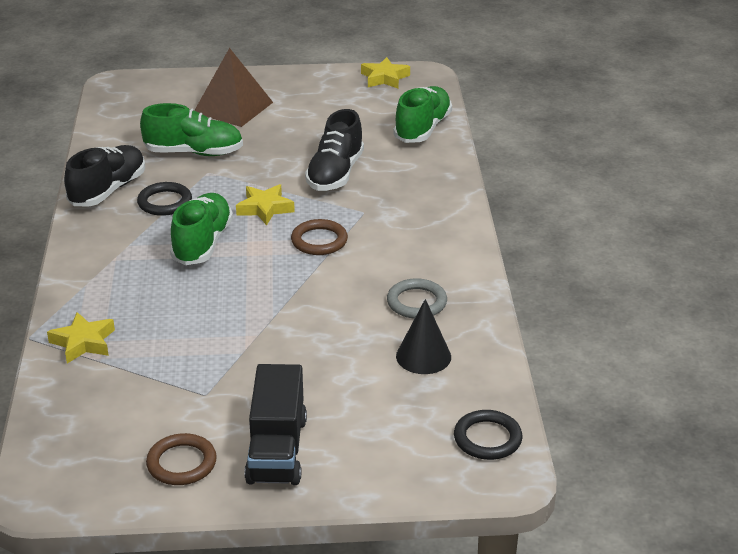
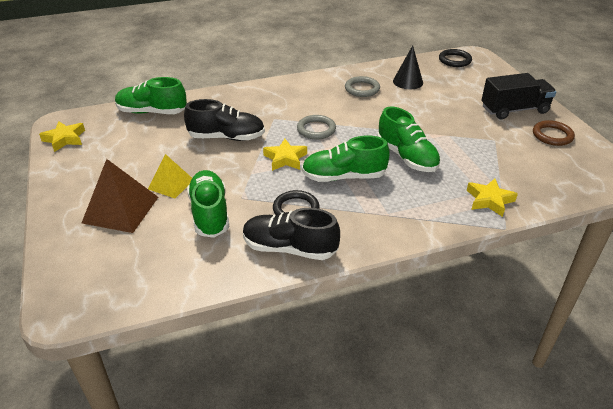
camera: 105 degrees left, 5 degrees up
(213, 300) = (406, 157): none -> green shoe
(259, 134) = (171, 184): none -> yellow pyramid
(319, 241) = (316, 129): brown ring -> grey ring

